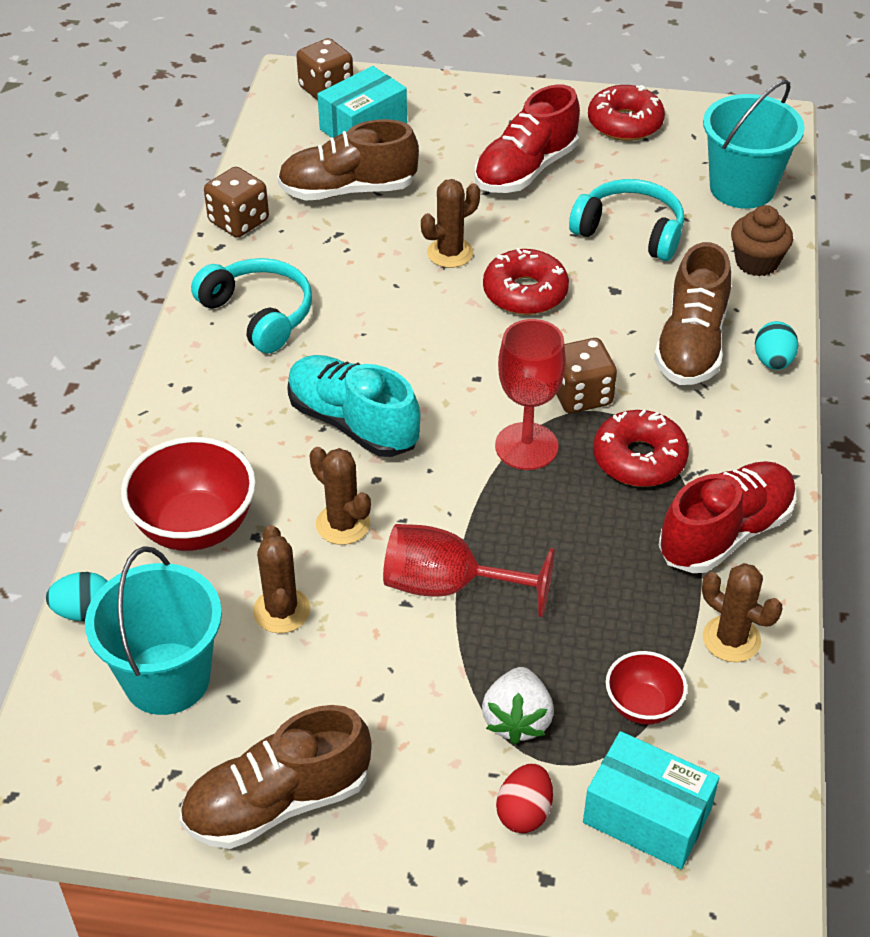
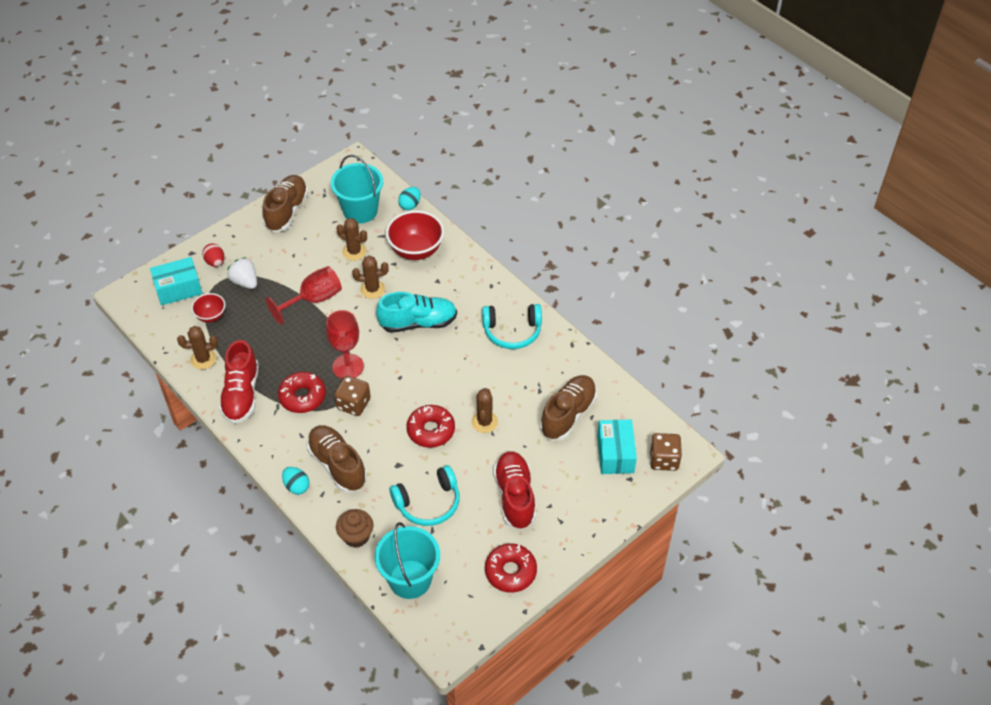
camera: 130 degrees right, 5 degrees up
(238, 221) = (583, 360): brown dice -> none

